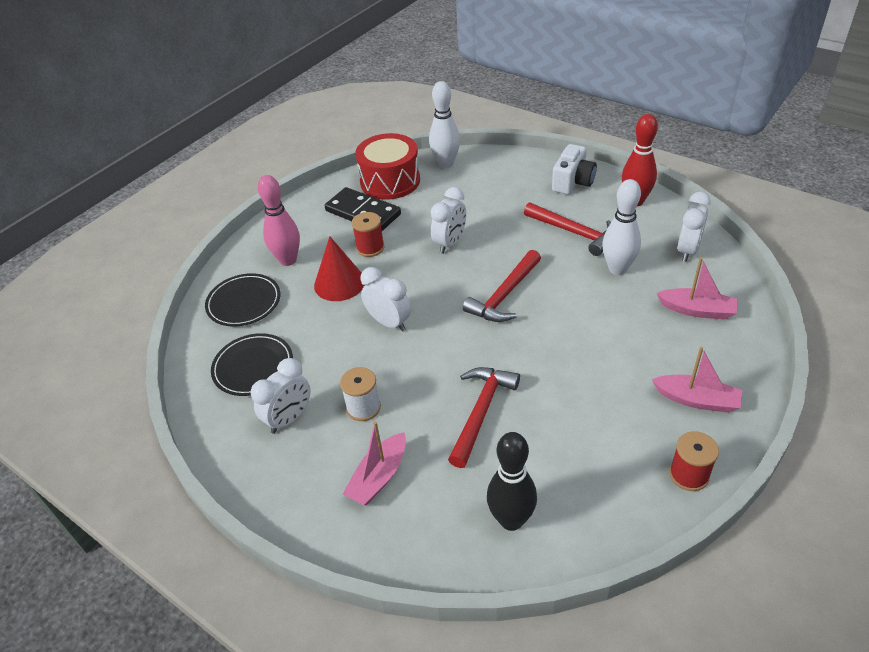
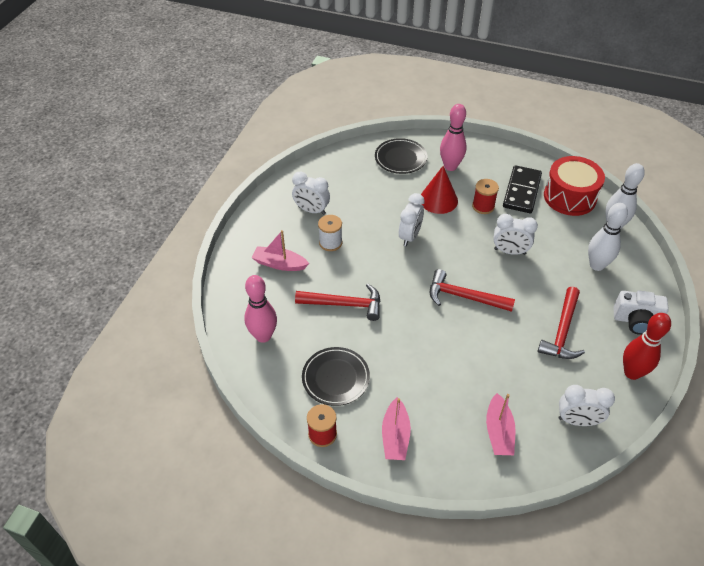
camera: 70 degrees right, 5 degrees up
(253, 367) = (347, 181): black plate -> black plate (335, 378)
(511, 520) = (263, 336): black bowling pin -> pink bowling pin
(617, 269) = (528, 368): white bowling pin -> white bowling pin (596, 265)

